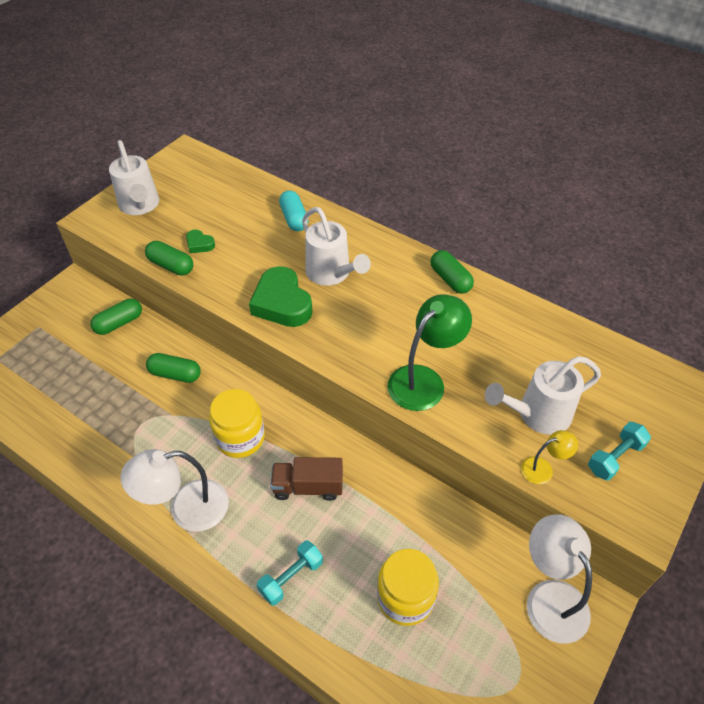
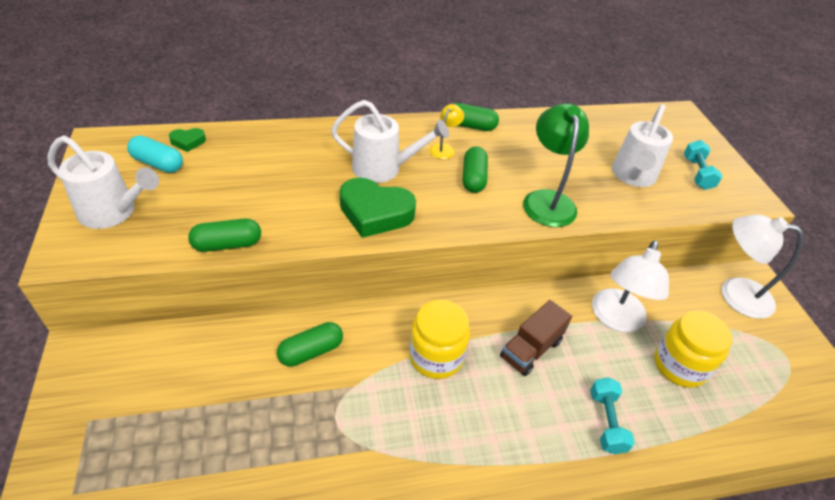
camera: 50 degrees left, 5 degrees down
(119, 323) = (190, 350): green capsule -> green capsule (473, 178)
(187, 509) = (470, 448): white lamp -> white lamp (615, 319)
(199, 244) = (231, 211): green heart -> green heart (188, 142)
(294, 218) = (293, 145): turquoise capsule -> turquoise capsule (158, 164)
(543, 468) = (678, 205): yellow lamp -> yellow lamp (444, 148)

